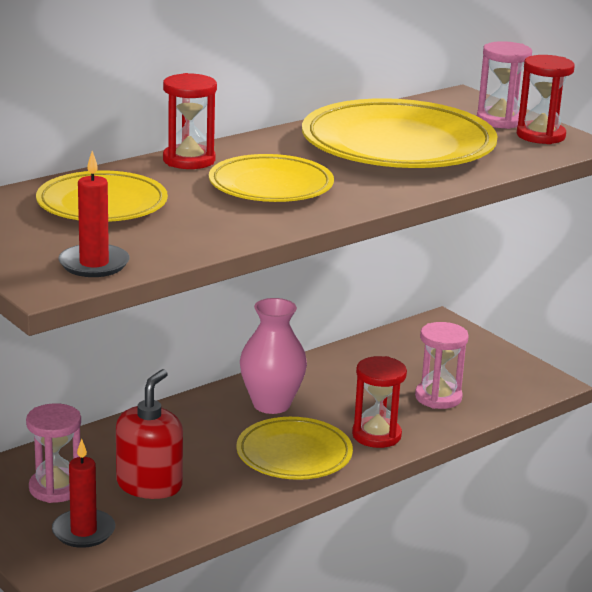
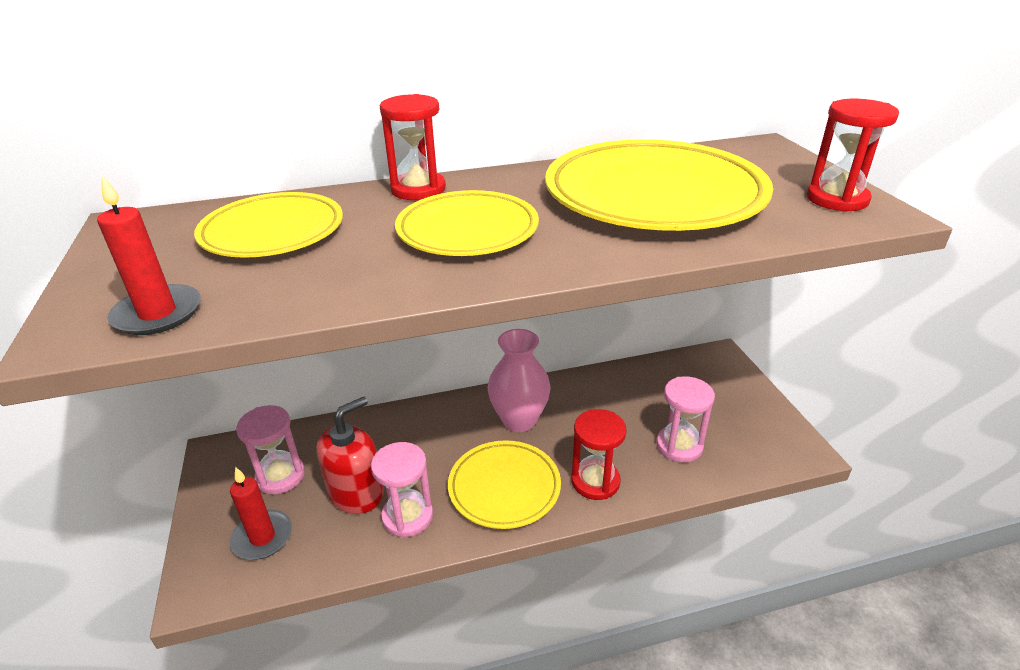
camera: 25 degrees right, 10 degrees up
(500, 120) = (795, 176): pink hourglass -> pink hourglass (407, 516)

